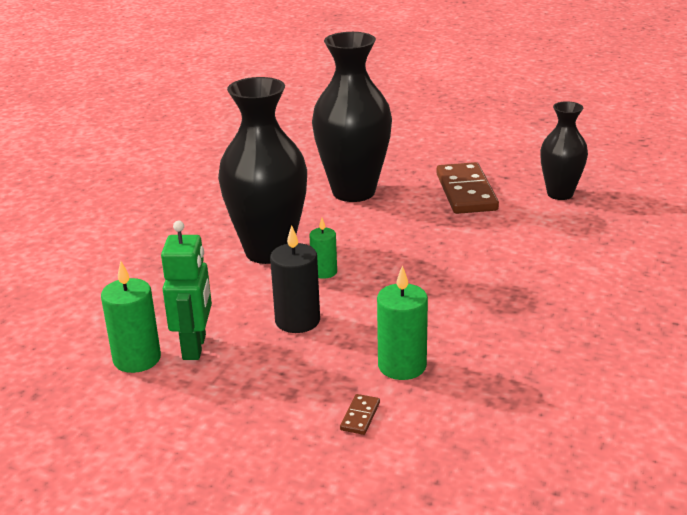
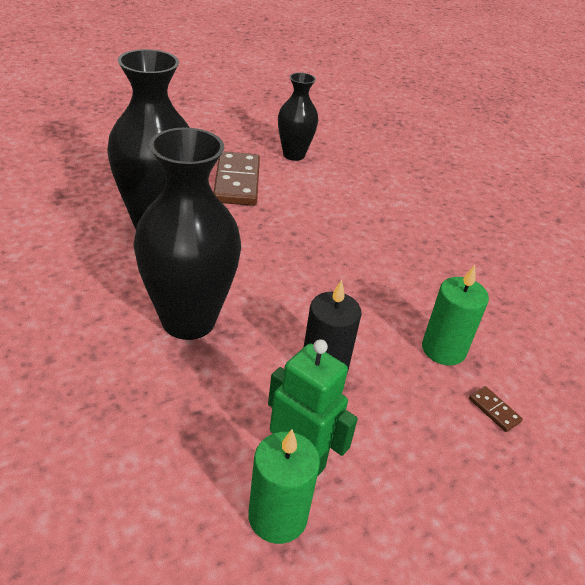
camera: 60 degrees left, 10 degrees up
(324, 272) = (264, 310): green candle -> none
(466, 192) = (237, 182): brown domino -> brown domino turned 60 degrees clockwise

